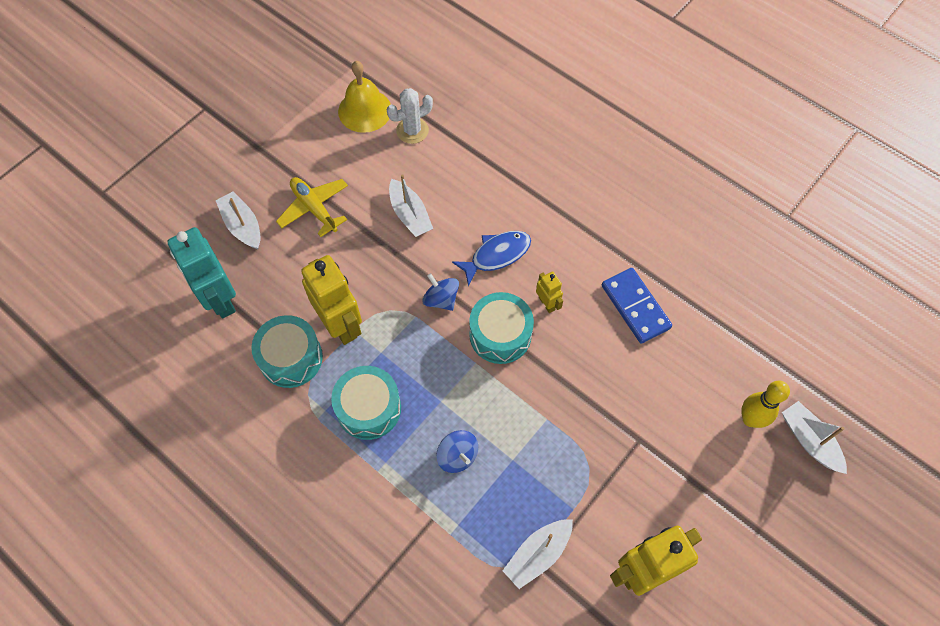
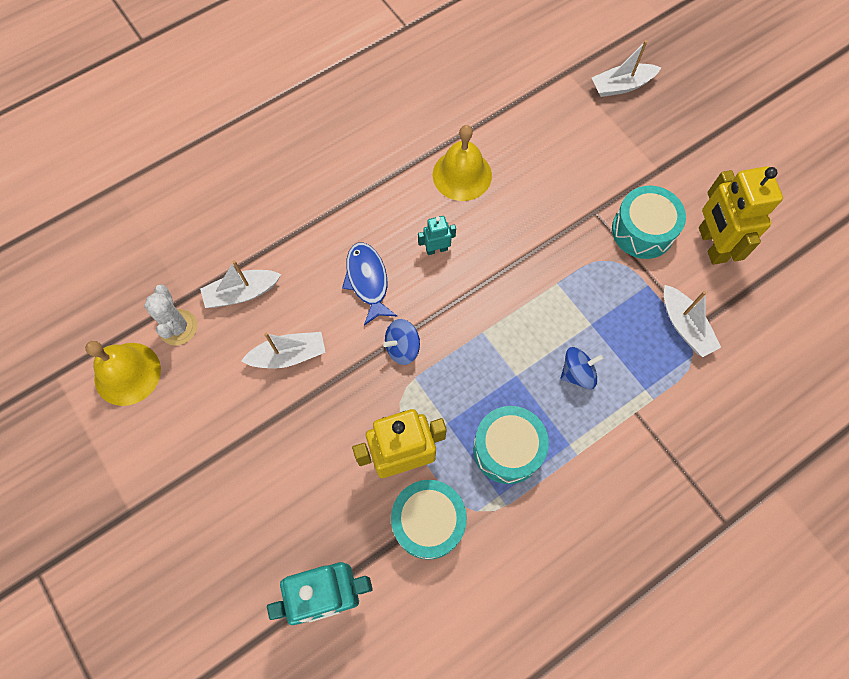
camera: 75 degrees left, 5 degrees up
(242, 226) = (237, 550): white boat -> white boat (242, 293)
(314, 209) = (243, 459): yellow plane -> none
(500, 335) = (458, 301): turquoise drum -> turquoise drum (643, 230)
(547, 303) = (436, 249): yellow robot -> turquoise robot
(635, 307) = (462, 175): blue domino -> yellow bell
(750, 419) = (593, 121): yellow bowling pin -> none

